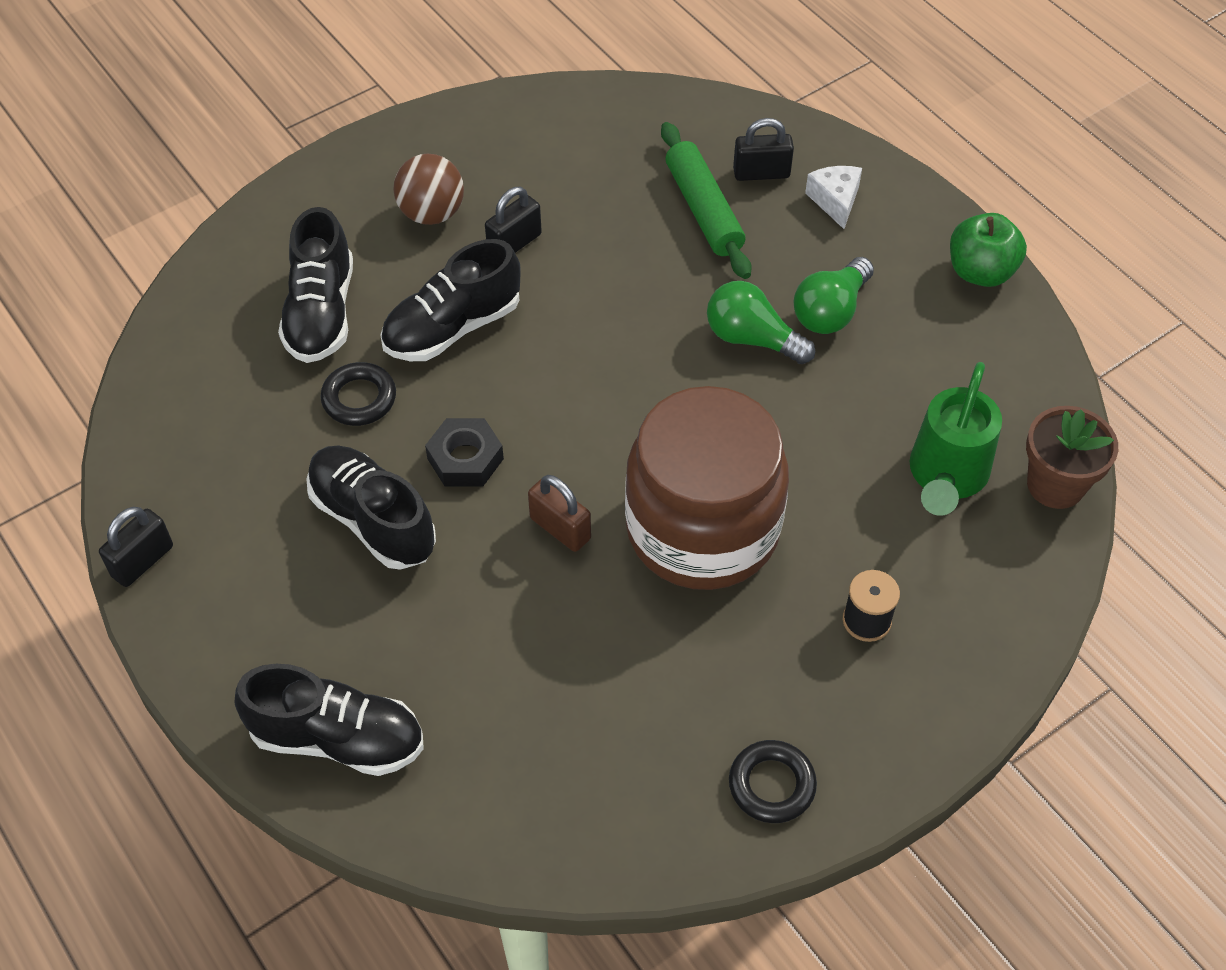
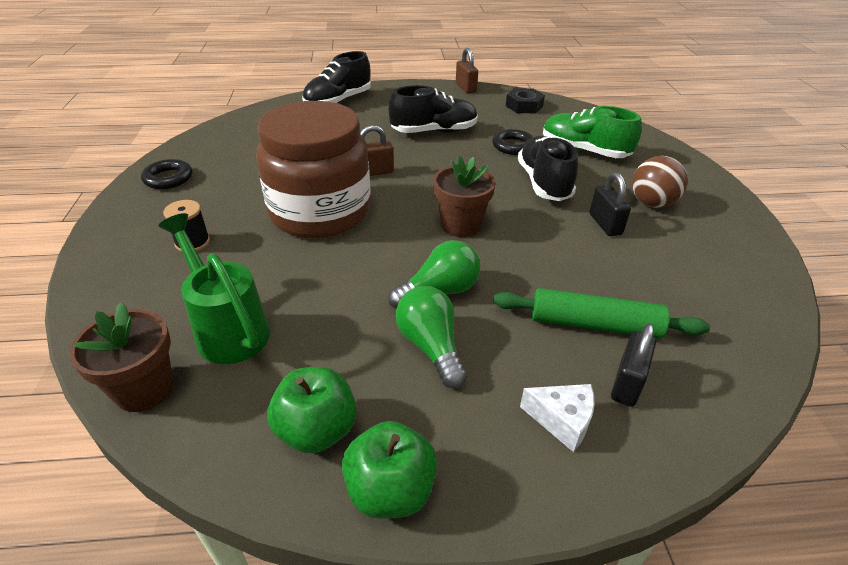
camera: 120 degrees right, 15 degrees down
(142, 561) = (465, 88): black padlock -> brown padlock
(321, 313) = (584, 151): black shoe -> green shoe
(465, 459) = (446, 161): black nut -> black nut (524, 106)
(619, 371) = (461, 225): none -> brown flower pot
(978, 340) = (317, 430): none -> green apple

